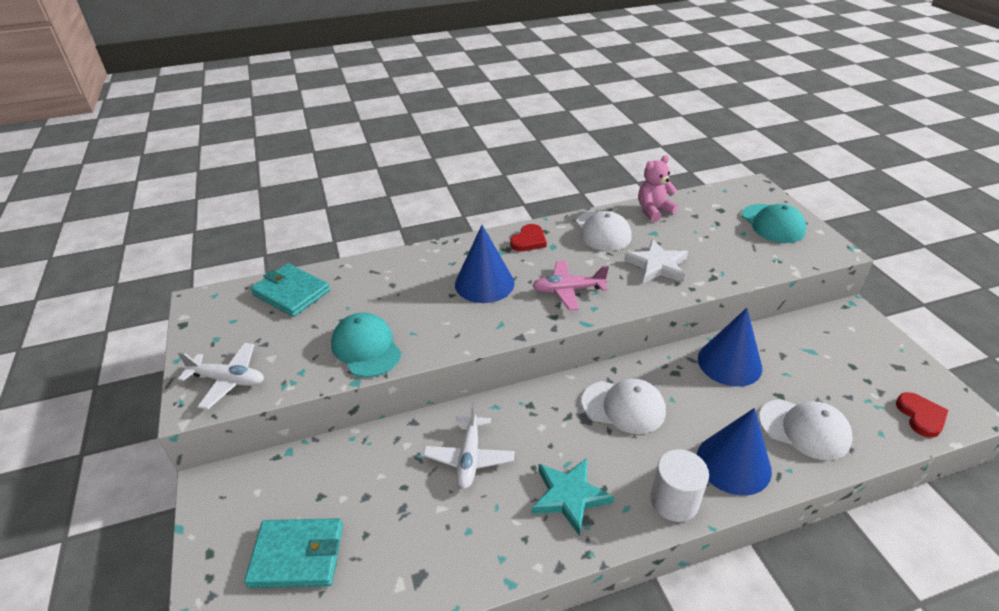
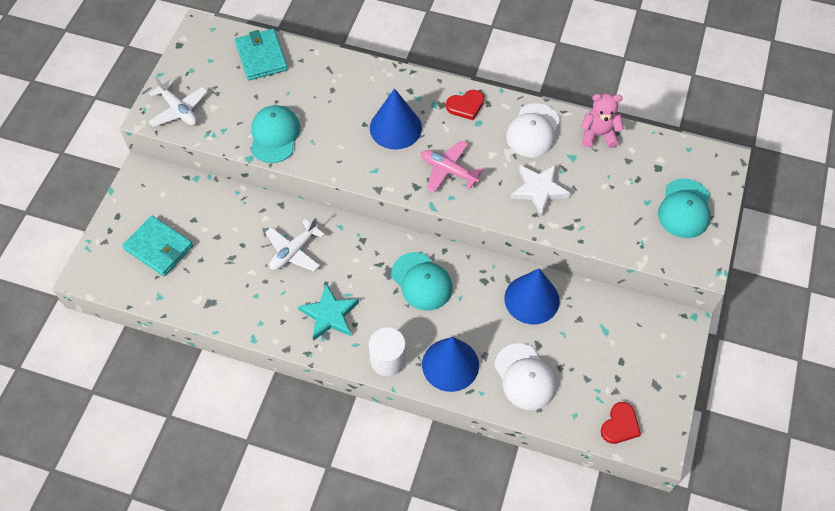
camera: 35 degrees right, 20 degrees up
(623, 407) = (422, 281): white cap -> turquoise cap

